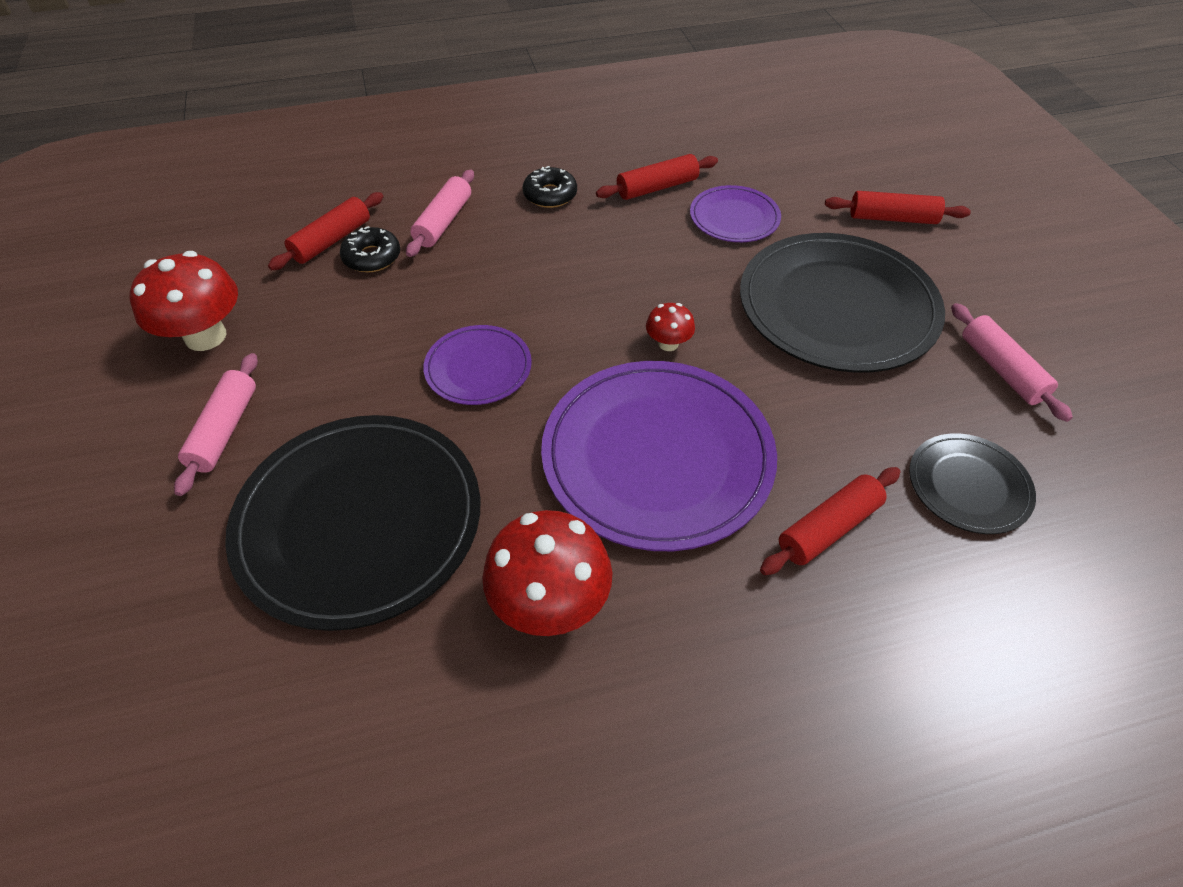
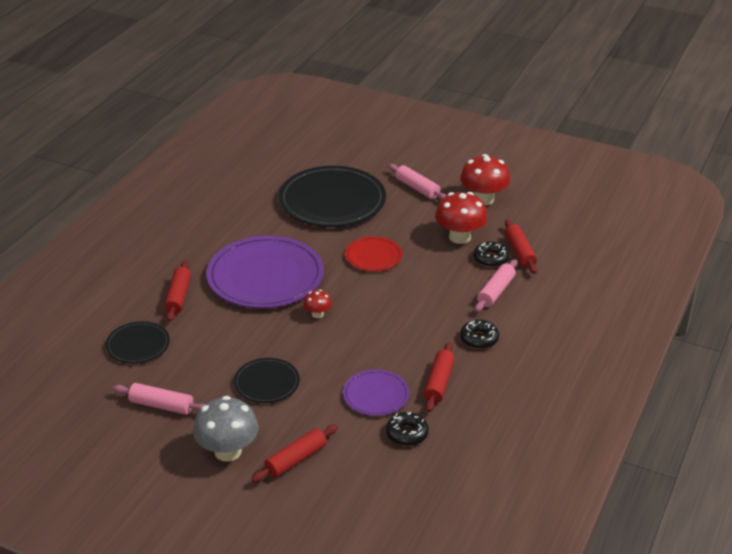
camera: 130 degrees right, 15 degrees down
(443, 222) = (496, 291): pink rolling pin -> pink rolling pin turned 60 degrees clockwise
(478, 368) = (373, 256): purple plate -> red plate
(550, 603) = (244, 223): red mushroom -> red mushroom (459, 237)
(754, 172) = (407, 433): none -> black donut
(837, 307) = (266, 383): black plate -> black plate, size x0.51
(960, 269) = (228, 451): none -> grey mushroom

